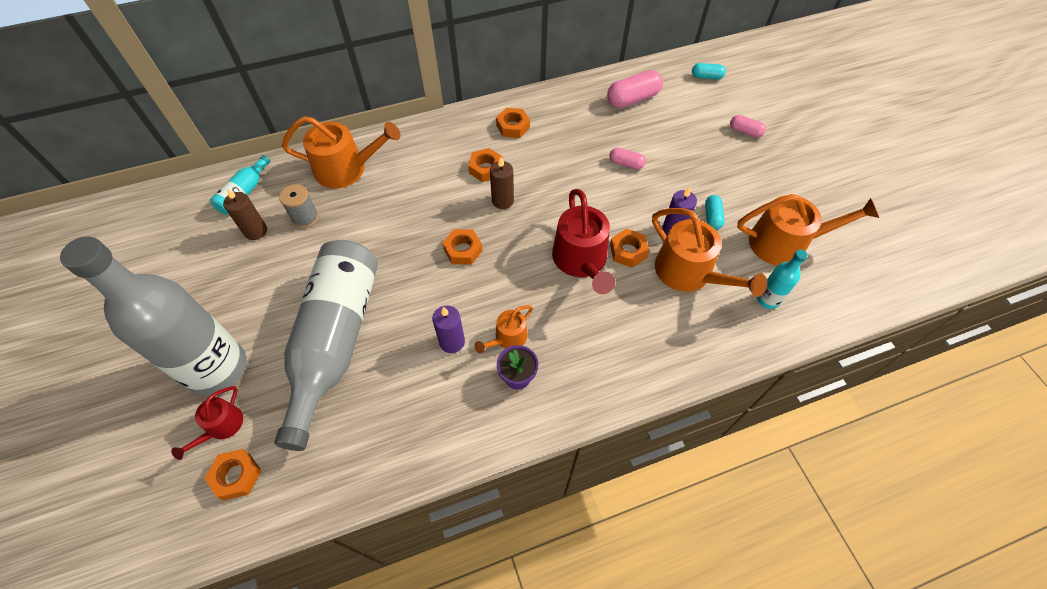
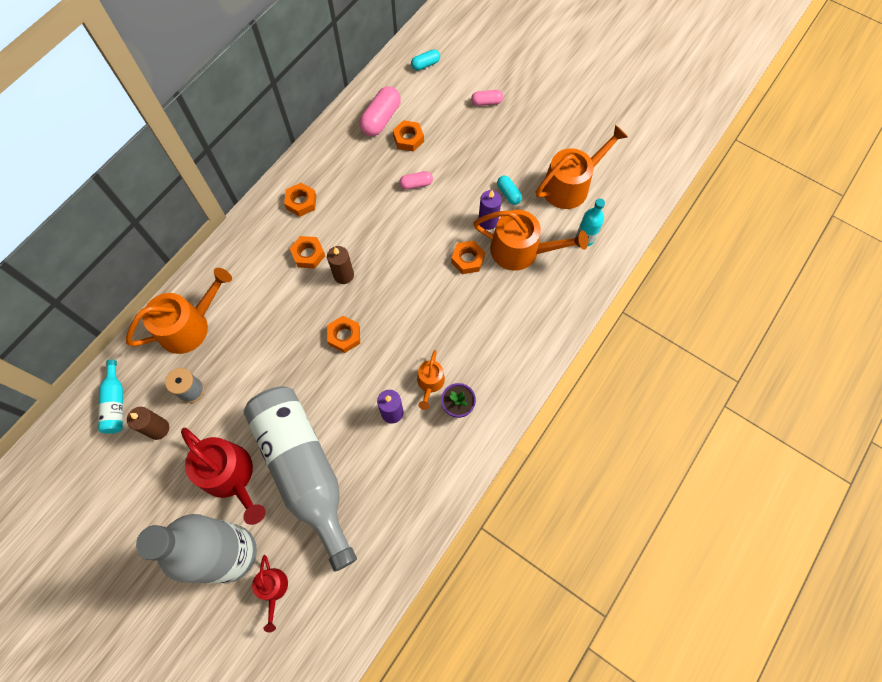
camera: 35 degrees left, 10 degrees up
(236, 476) = (315, 612): orange nut -> orange nut (408, 139)
(581, 260) = (439, 288): red watering can -> red watering can (230, 476)

